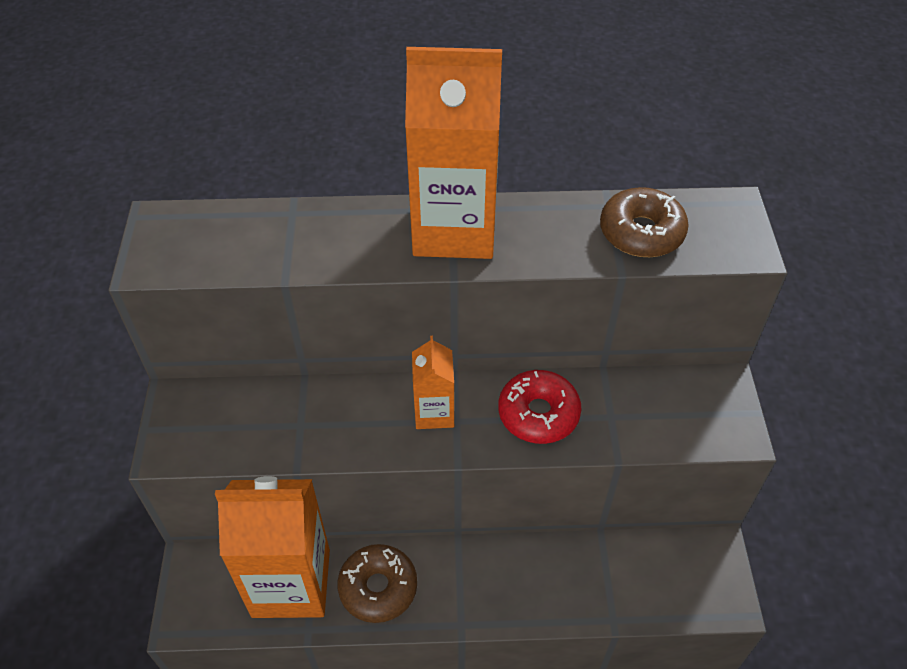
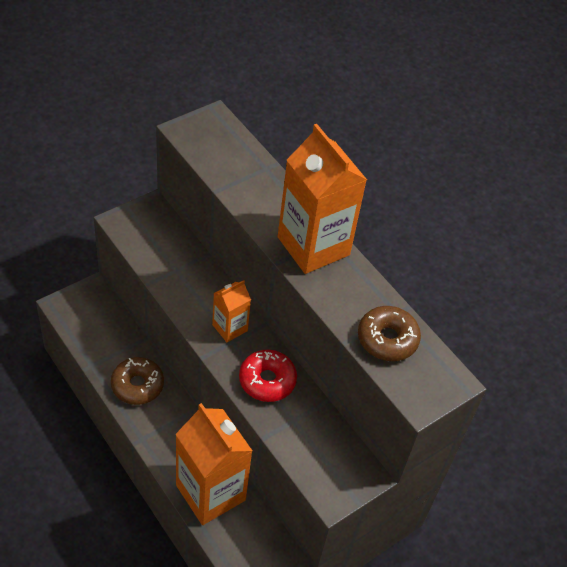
camera: 50 degrees right, 0 degrees up
(291, 583) = (113, 342): orange carton -> orange carton (210, 492)

